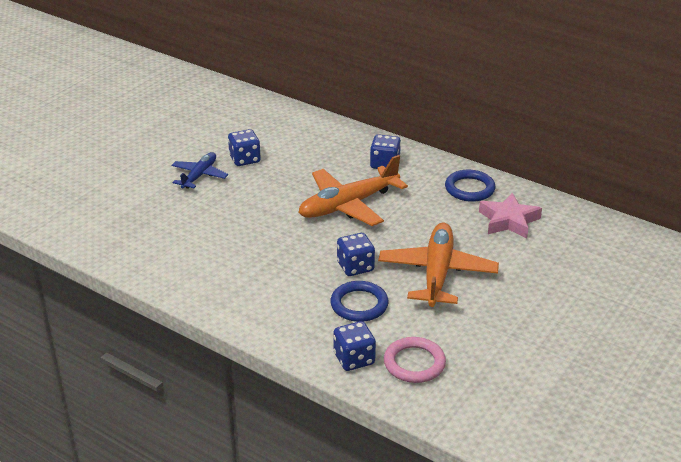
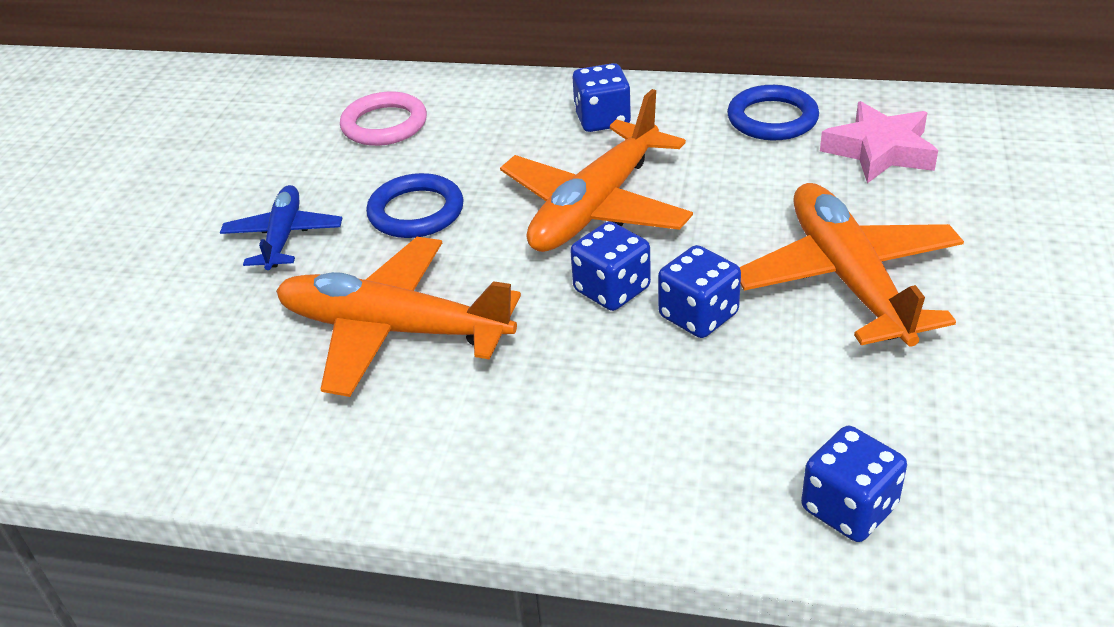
camera: 20 degrees left, 5 degrees up
(220, 231) = (393, 330): none -> orange plane
(245, 159) = (350, 182): blue dice -> blue dice (612, 289)
(359, 304) = (765, 388): blue ring -> blue ring (416, 212)
(414, 363) = (964, 473): pink ring -> pink ring (384, 124)

